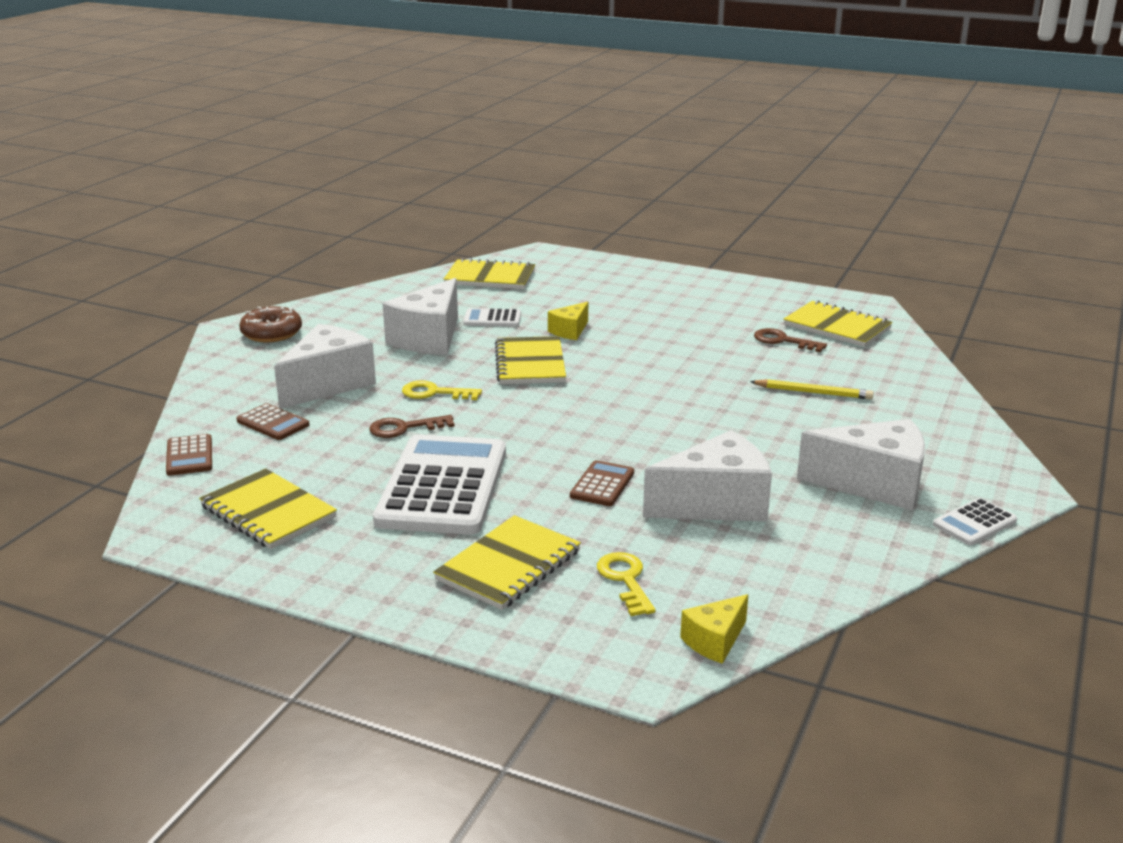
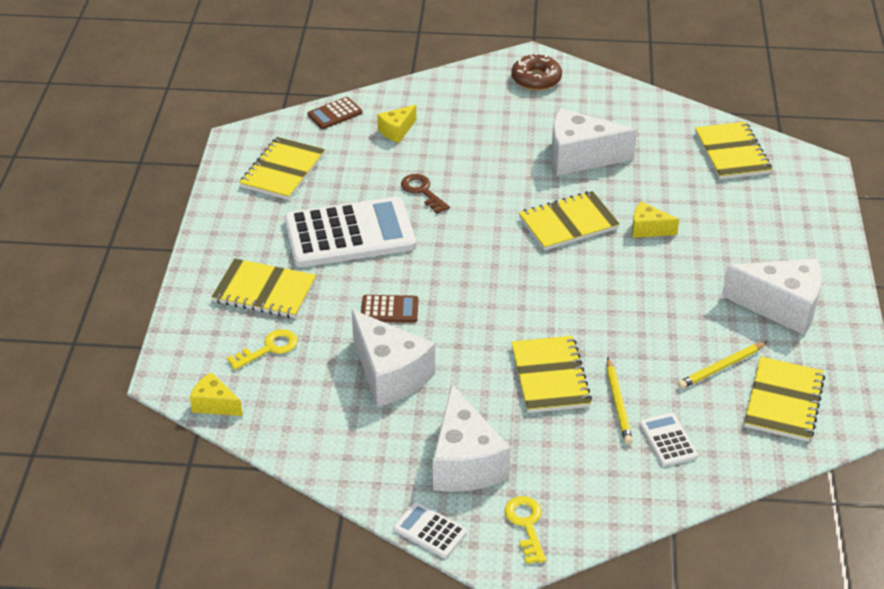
camera: 70 degrees right, 15 degrees up
(273, 423) = (396, 131): brown calculator -> yellow cheese
(328, 384) = (469, 134): white cheese -> white cheese (781, 307)
(435, 393) = (486, 189): yellow key -> yellow key (526, 525)
(492, 319) = (642, 179): white calculator -> white calculator (668, 440)
(760, 416) = (550, 376): none -> yellow notebook
(783, 341) = (721, 368): brown key -> yellow pencil

